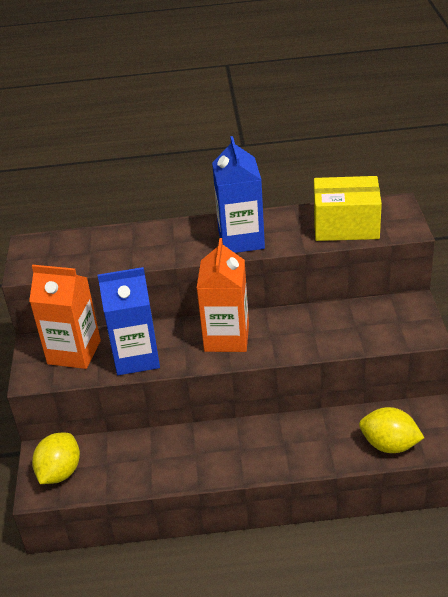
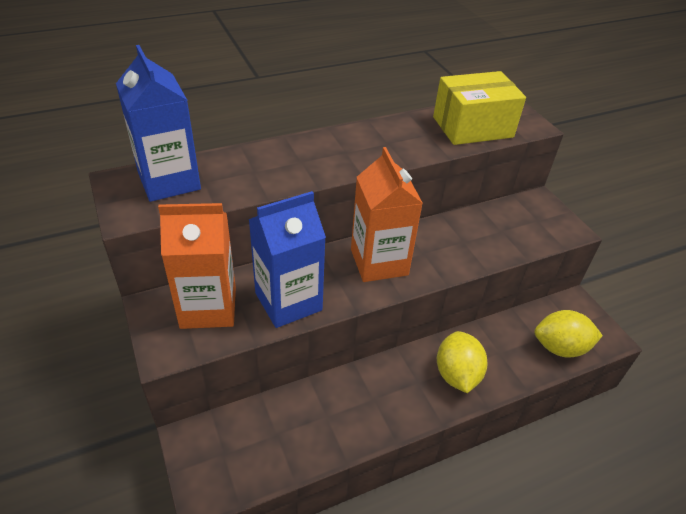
camera: 25 degrees left, 5 degrees up
(60, 472) = (223, 459): yellow lemon -> yellow lemon (457, 374)
(241, 239) = (375, 151): blue carton -> blue carton (169, 181)

